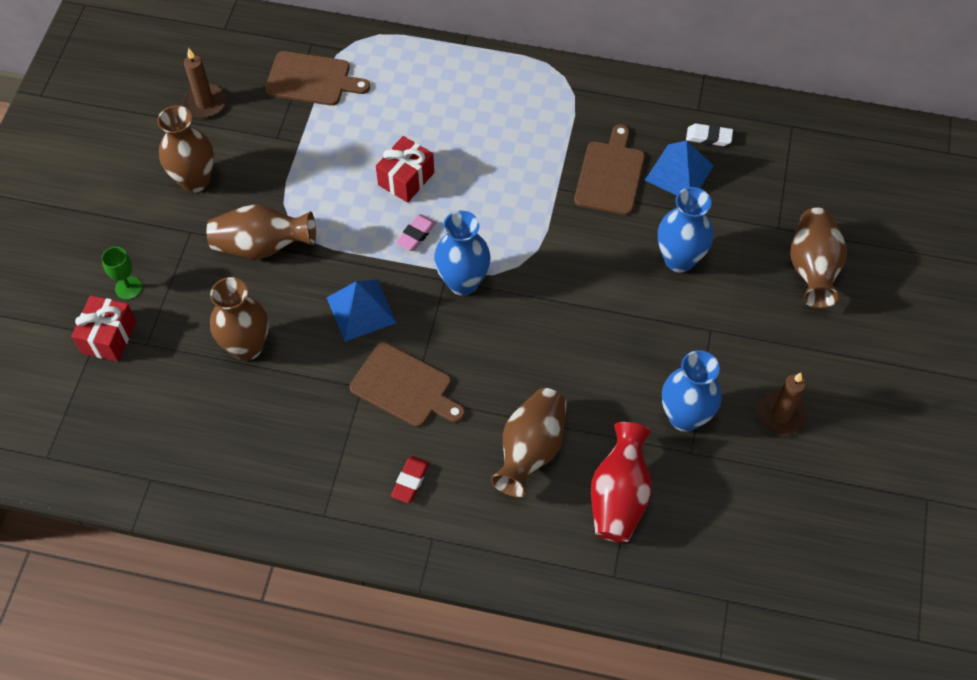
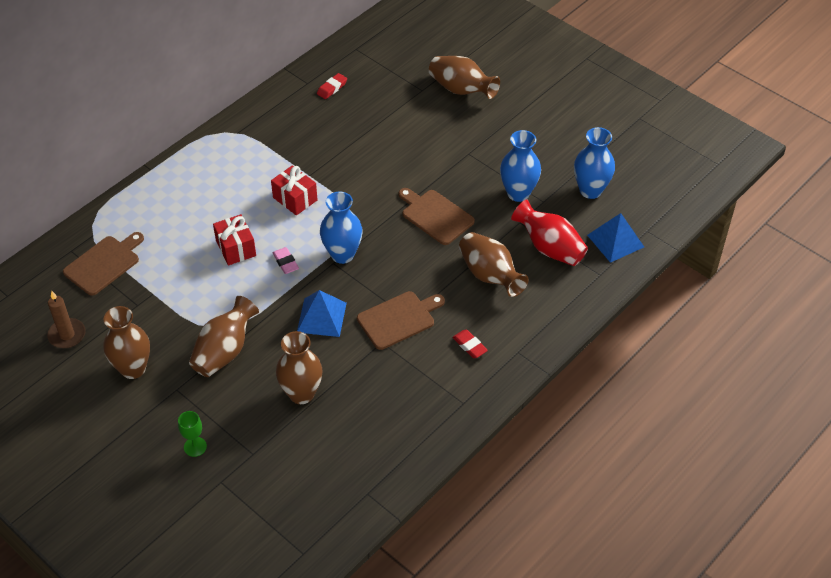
camera: 60 degrees left, 10 degrees down
(108, 337) = (228, 475): red gift -> red gift (295, 199)
(610, 175) = (321, 146): brown cutting board -> brown cutting board (435, 216)
(679, 172) = (346, 114): blue pyramid -> blue pyramid (615, 241)
(679, 259) = (409, 144): blue vase -> blue vase (590, 190)
(708, 137) = (332, 88): white eraser -> red eraser
(781, 415) = (547, 151): brown candle -> none

